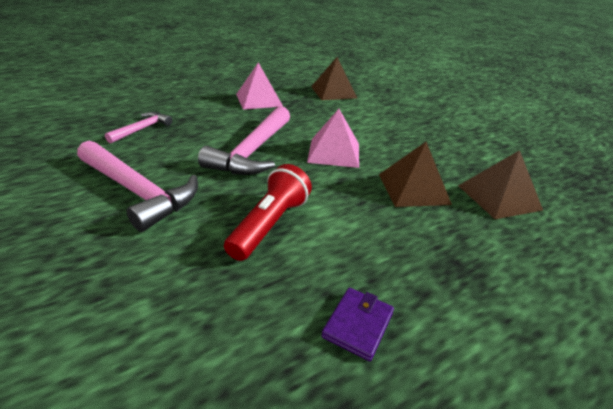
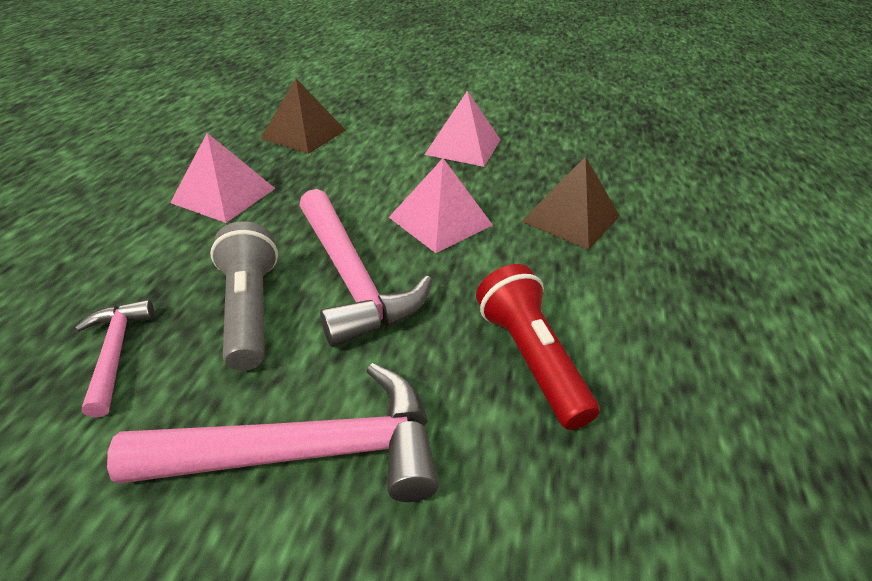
camera: 45 degrees left, 5 degrees up
(199, 140) = (249, 310): none -> grey flashlight
(358, 325) = (747, 393): purple wallet -> none
(410, 129) = (463, 147): none -> pink pyramid
(498, 197) = (634, 184): brown pyramid -> none

